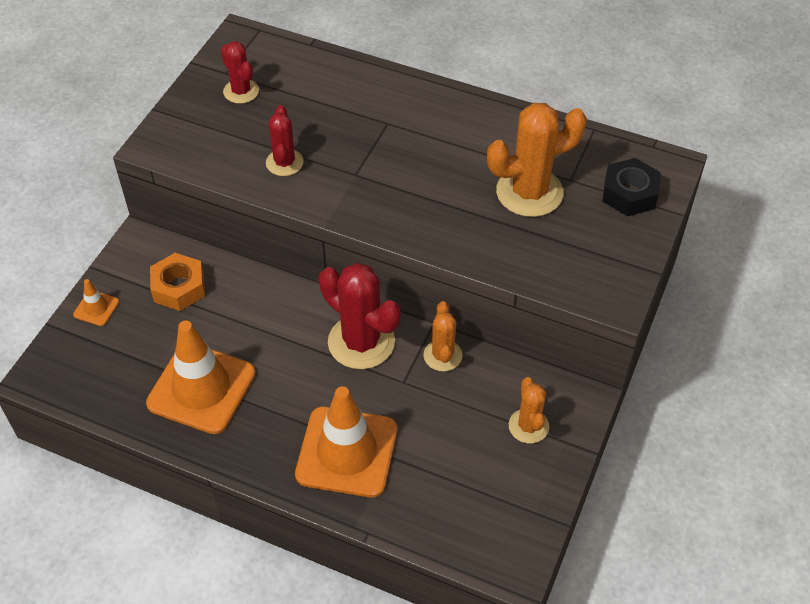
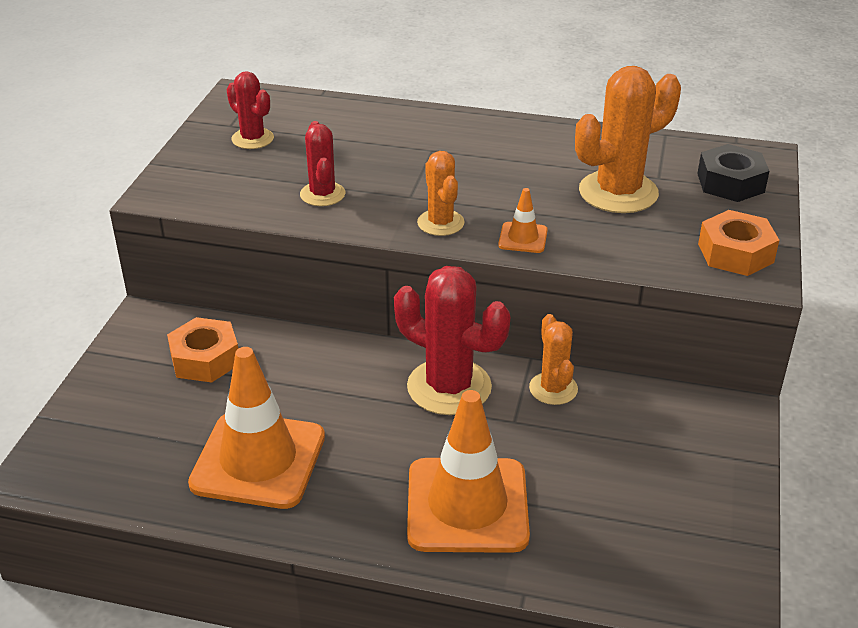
camera: 10 degrees left, 15 degrees down
(96, 308) = (102, 392): orange traffic cone -> orange traffic cone (523, 238)
(528, 426) = (684, 448): orange cactus -> orange cactus (440, 223)
(604, 272) = (735, 253): none -> orange nut

